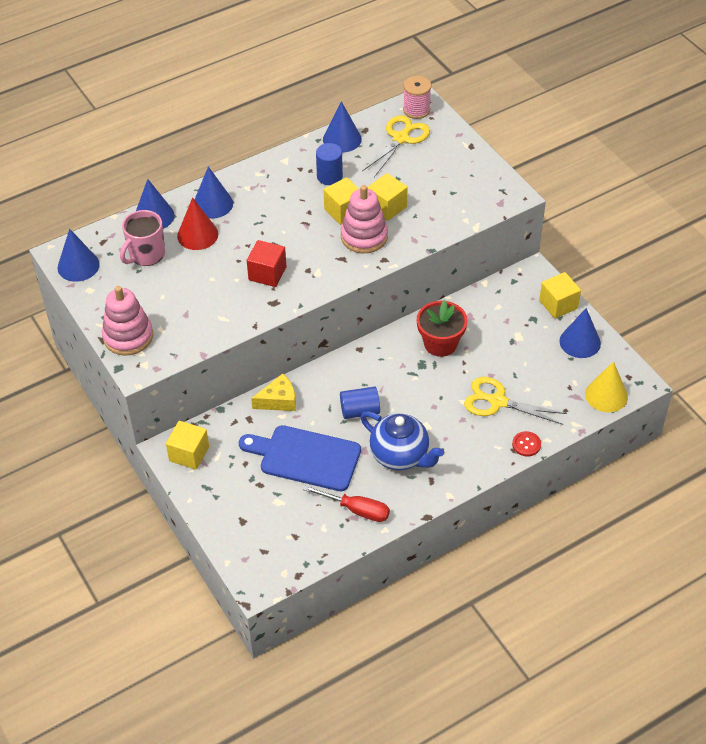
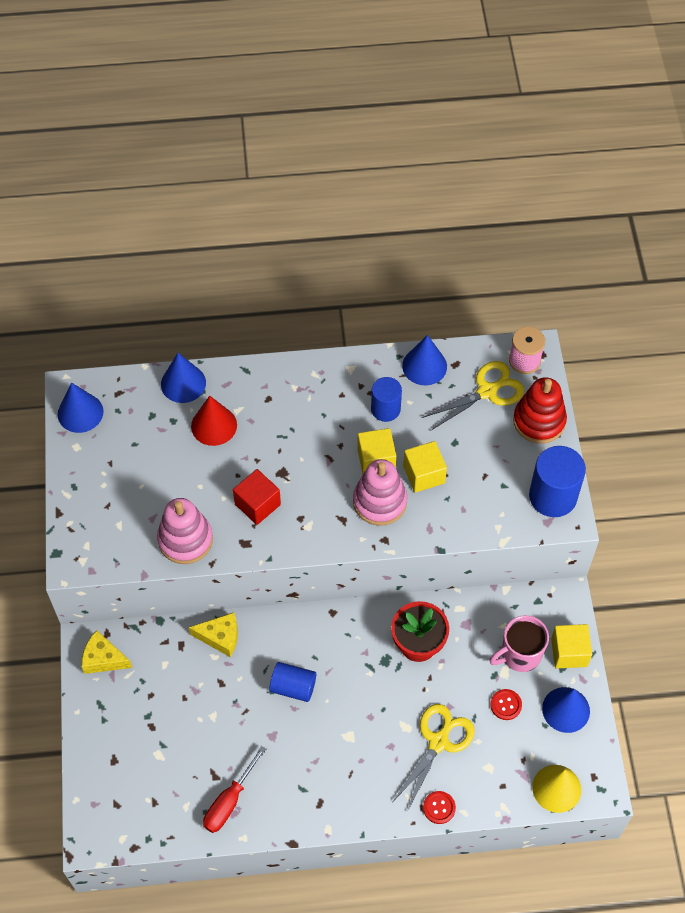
camera: 25 degrees right, 10 degrees up
(128, 336) = (84, 520): pink stacking toy -> pink stacking toy (185, 540)
(146, 254) = (151, 428): pink mug -> pink mug (519, 654)
(189, 454) = (103, 659): yellow cube -> yellow cheese
(213, 204) = (249, 393): blue cone -> none
(305, 457) = (211, 716): blue cutting board -> none
(357, 510) = (229, 802): red screwdriver -> red screwdriver turned 75 degrees clockwise
(400, 456) = (304, 759): blue teapot -> none
(452, 143) = (539, 421): none -> red stacking toy
(494, 186) = (553, 496): none -> blue cylinder
(498, 401) = (438, 742): yellow scissors -> yellow scissors turned 75 degrees clockwise
(533, 357) = (506, 705): none -> red button

